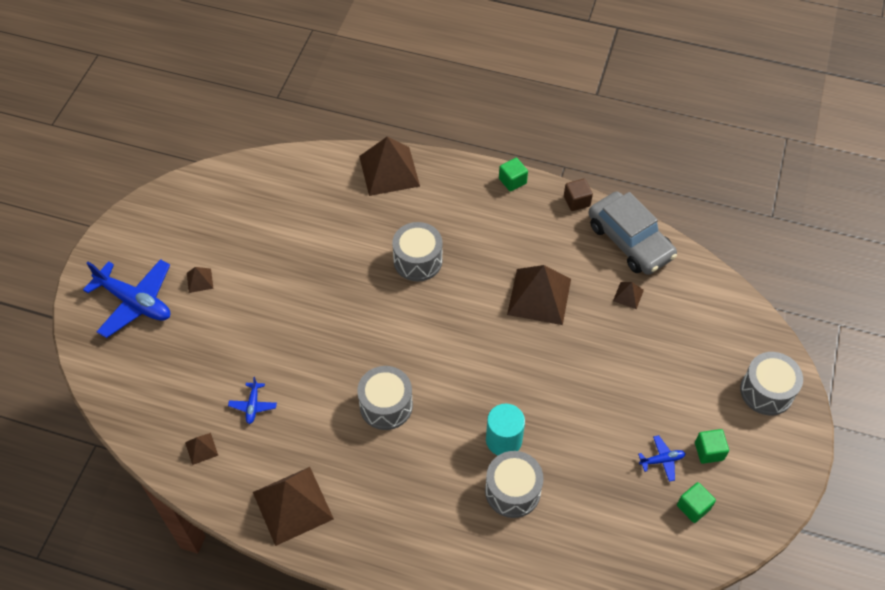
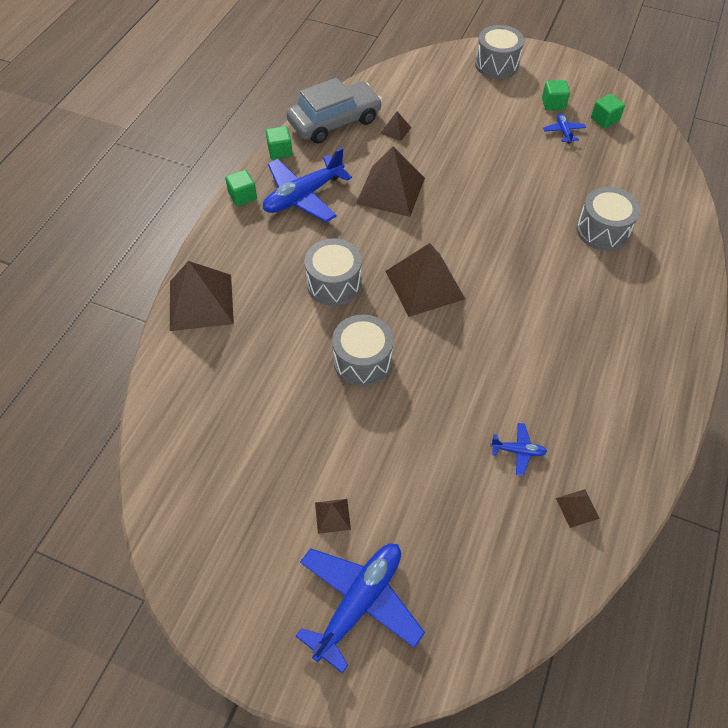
camera: 85 degrees left, 0 degrees up
(293, 505) = (638, 412): brown pyramid -> brown pyramid (425, 284)
(386, 405) = (515, 322): grey drum -> grey drum (362, 361)
(503, 440) = (550, 232): turquoise cylinder -> none
(520, 226) = (303, 196): none -> blue plane
(576, 201) = (280, 151): brown cube -> green cube

